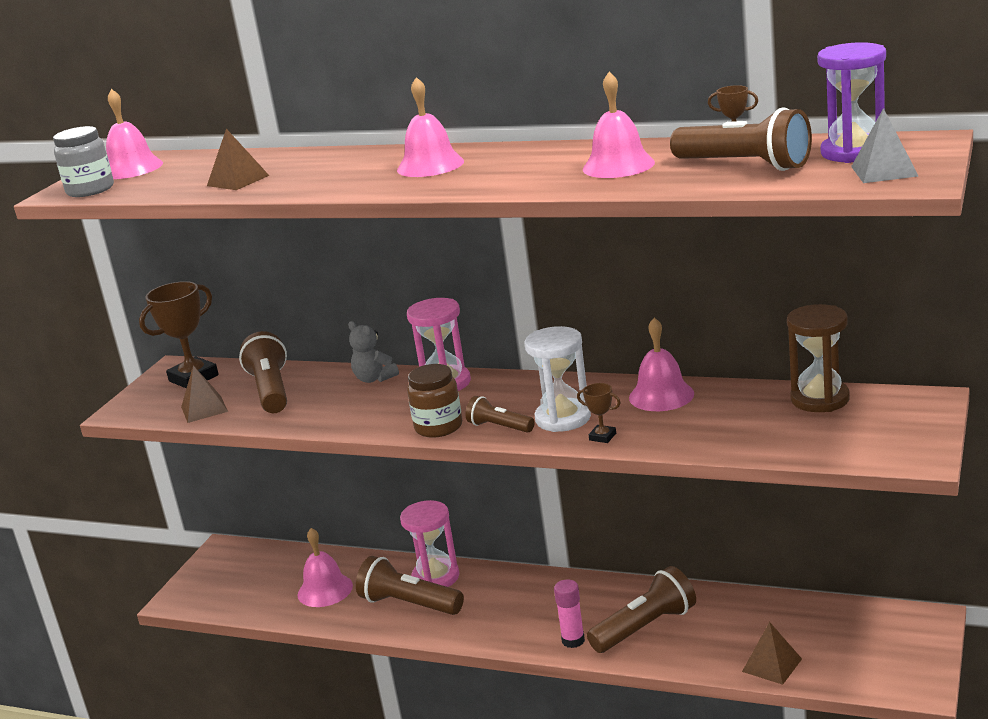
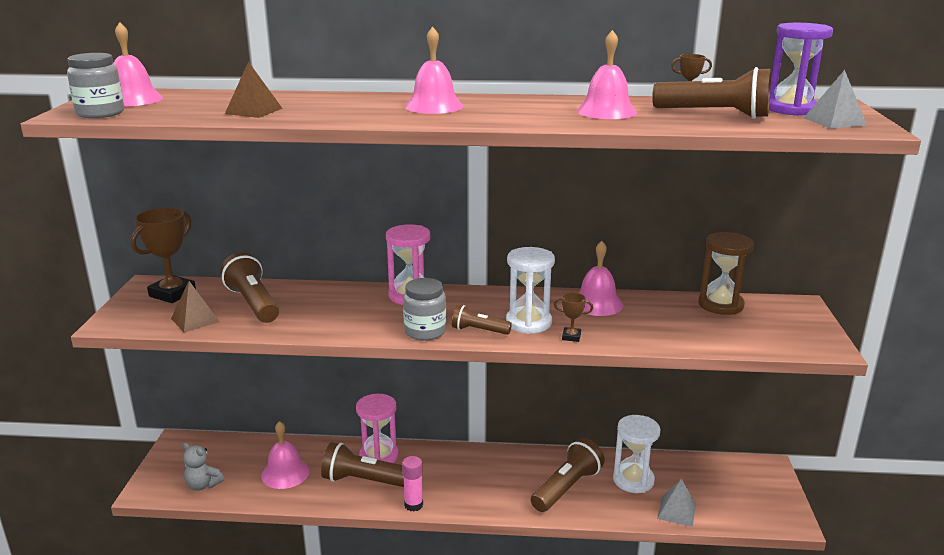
camera: 20 degrees left, 0 degrees up
(374, 378) = (345, 293): grey teddy bear -> grey teddy bear (203, 485)
(438, 427) = (425, 331): brown jar -> grey jar
(573, 640) = (514, 503): pink glue stick -> pink glue stick (413, 505)
(734, 624) = (633, 480): none -> white hourglass
(772, 665) = (676, 511): brown pyramid -> grey pyramid

